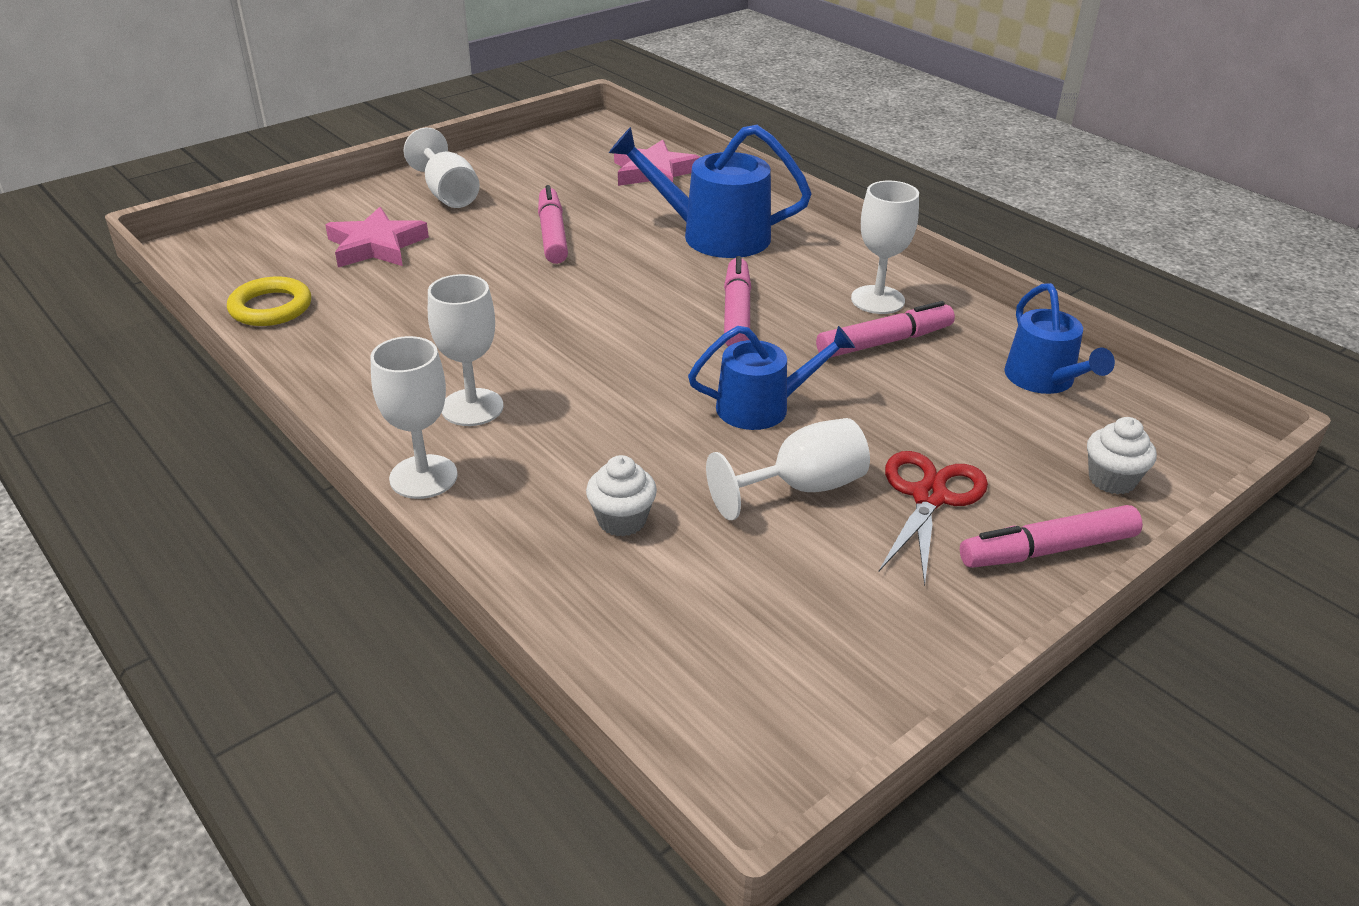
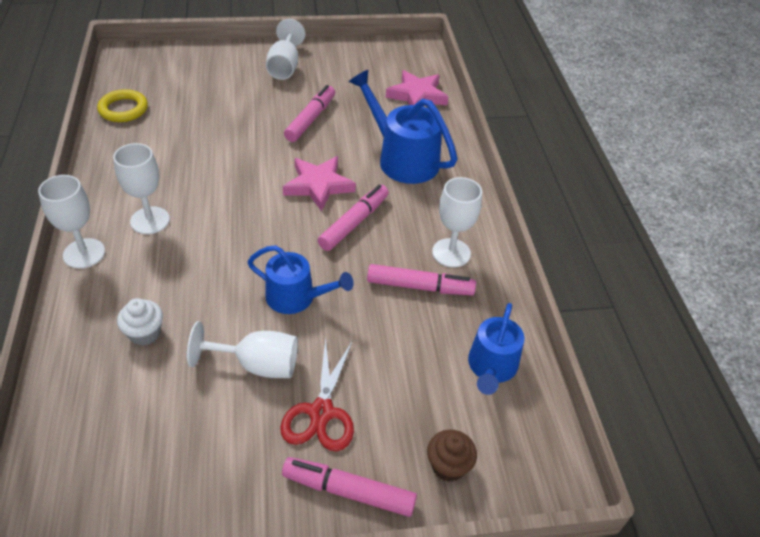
camera: 30 degrees right, 10 degrees up
(376, 246) = (212, 89): pink star -> pink star (318, 185)
(929, 497) = (321, 412): red scissors -> red scissors turned 135 degrees clockwise
(1112, 480) = (448, 466): white cupcake -> brown cupcake

